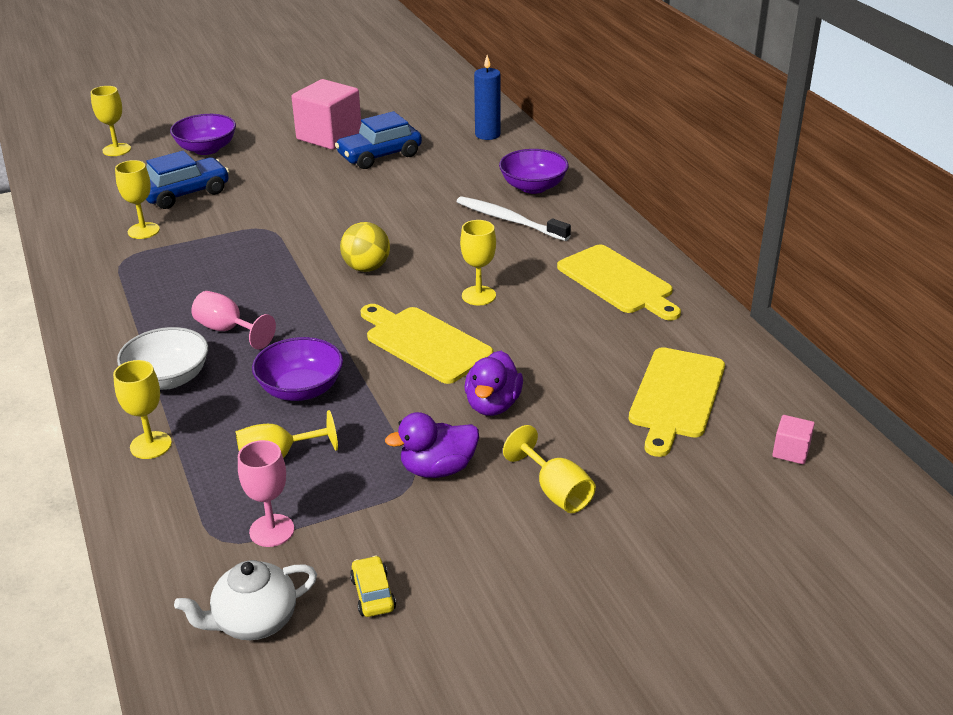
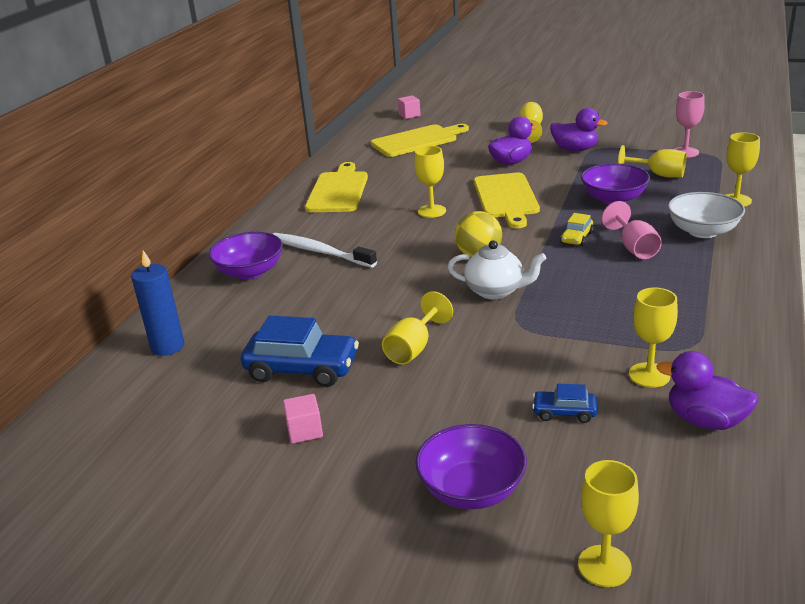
camera: 135 degrees left, 5 degrees down
(92, 219) = (705, 420): none -> purple duck
(185, 193) = (564, 412): blue car -> blue car, size x0.51
(254, 621) = (716, 132): white teapot -> white teapot (496, 291)
(324, 189) = (413, 348): none -> yellow goblet
(329, 136) = (305, 431): pink cube -> pink cube, size x0.44
(373, 594) = (653, 126): yellow car -> yellow car (577, 238)
(509, 220) = (320, 252): white toothbrush -> white toothbrush turned 135 degrees clockwise

